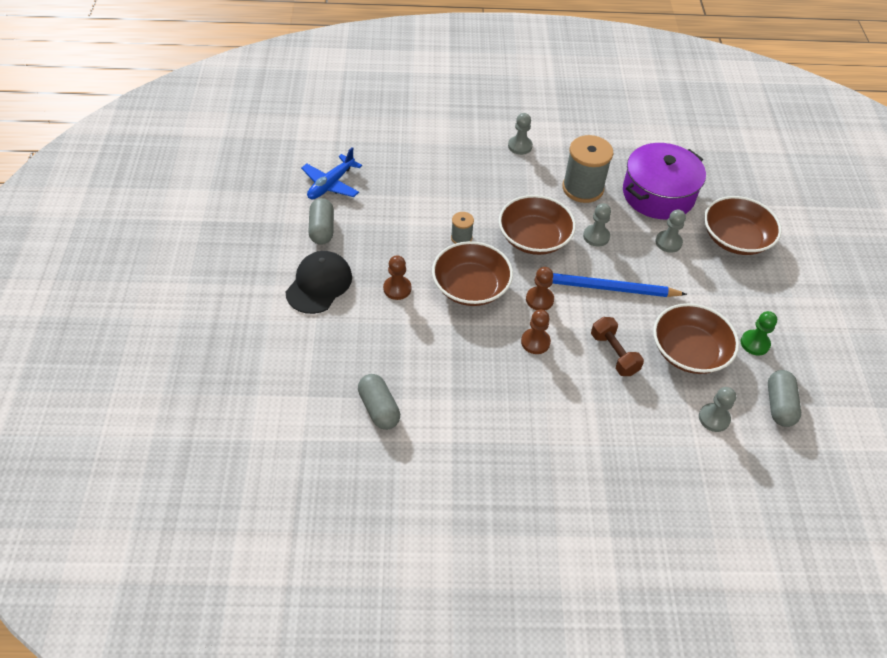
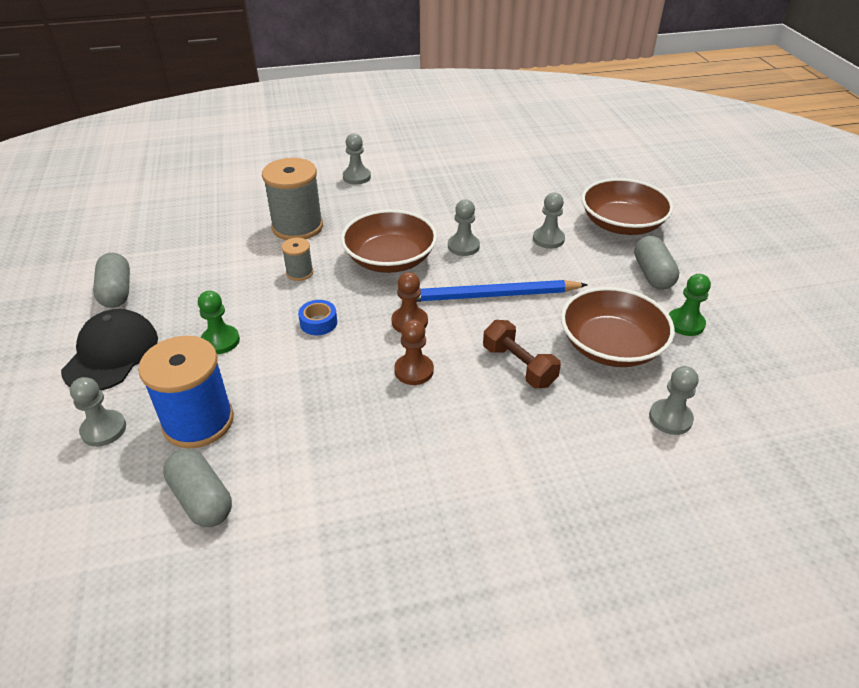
camera: 10 degrees left, 10 degrees down
(315, 344) = (103, 429): none -> grey pawn
(331, 184) = (129, 244): blue plane -> none
(379, 351) = (198, 421): none -> blue spool
(397, 289) = (220, 341): brown pawn -> green pawn
(471, 287) = (318, 323): brown bowl -> blue tape
(582, 188) = (436, 204): grey spool -> grey spool (297, 227)
(658, 194) = (522, 197): purple pot -> none
(779, 405) = (744, 386): grey capsule -> grey capsule (652, 274)

